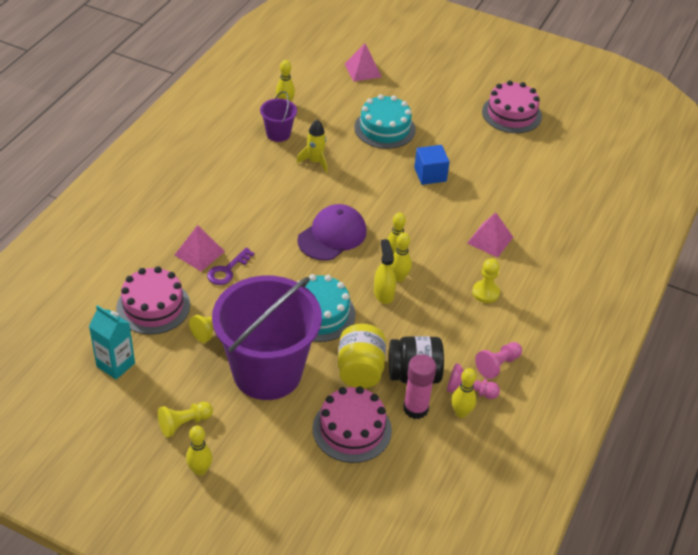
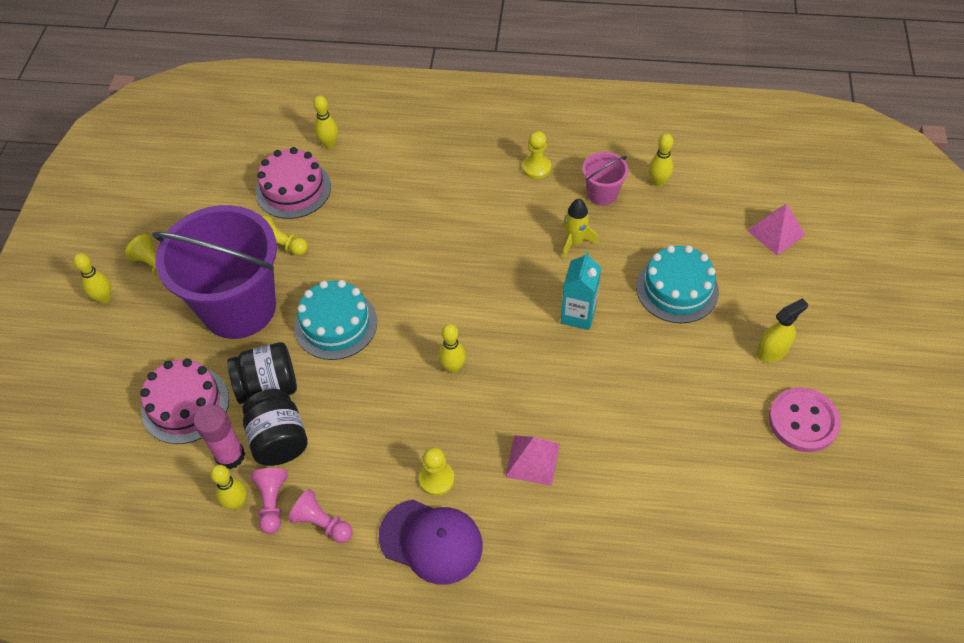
camera: 75 degrees right, 10 degrees up
(115, 365) = (211, 191): turquoise carton -> turquoise carton (578, 315)
(199, 253) = (380, 196): pink pyramid -> none
(227, 270) = (366, 227): purple key -> none
(229, 158) = (536, 168): none -> yellow pawn
(278, 134) = (602, 194): purple bucket -> pink bucket
(332, 235) = (460, 297): purple cap -> purple cap (431, 541)
(360, 370) = (268, 387): yellow jar -> black jar
(383, 293) = (390, 374): yellow spray bottle -> yellow spray bottle (772, 351)
(399, 277) = (422, 381): yellow bowling pin -> yellow bowling pin (329, 144)
(430, 174) = (619, 361): blue cube -> none
(511, 114) = (803, 421): pink cake -> pink button

